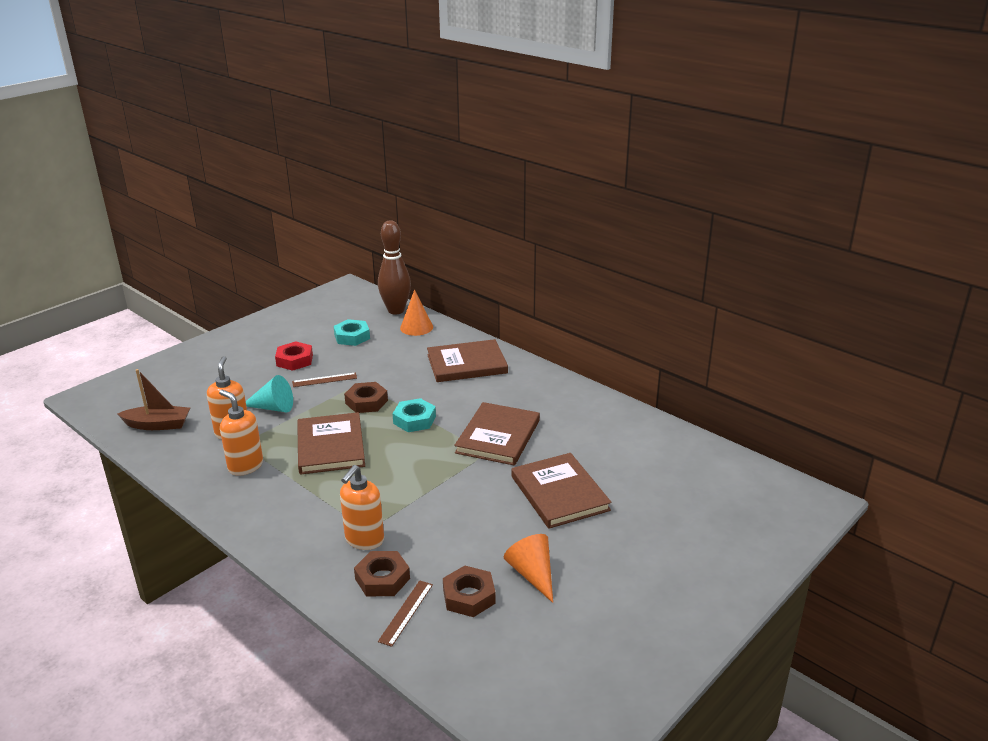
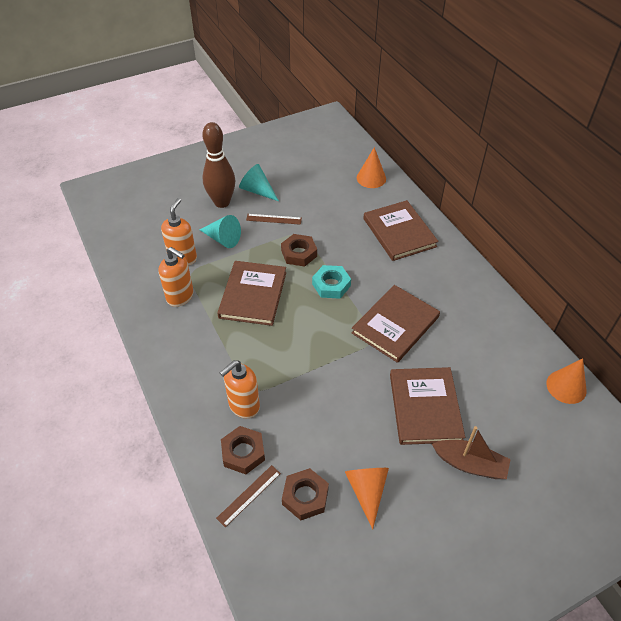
camera: 20 degrees right, 20 degrees up
(158, 425) = (131, 233): brown boat -> brown boat (470, 464)
(245, 466) = (180, 296): orange soap dispenser -> orange soap dispenser turned 150 degrees clockwise
(294, 360) = (257, 191): red nut -> turquoise cone
(352, 337) = (313, 175): turquoise nut -> none
(396, 310) = (360, 154): brown bowling pin -> brown bowling pin (222, 202)
(467, 364) = (399, 232): brown book -> brown book turned 60 degrees clockwise
(687, 445) = (566, 386): none -> orange cone

